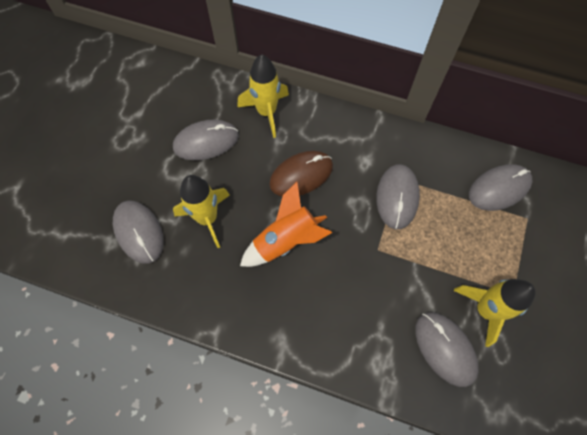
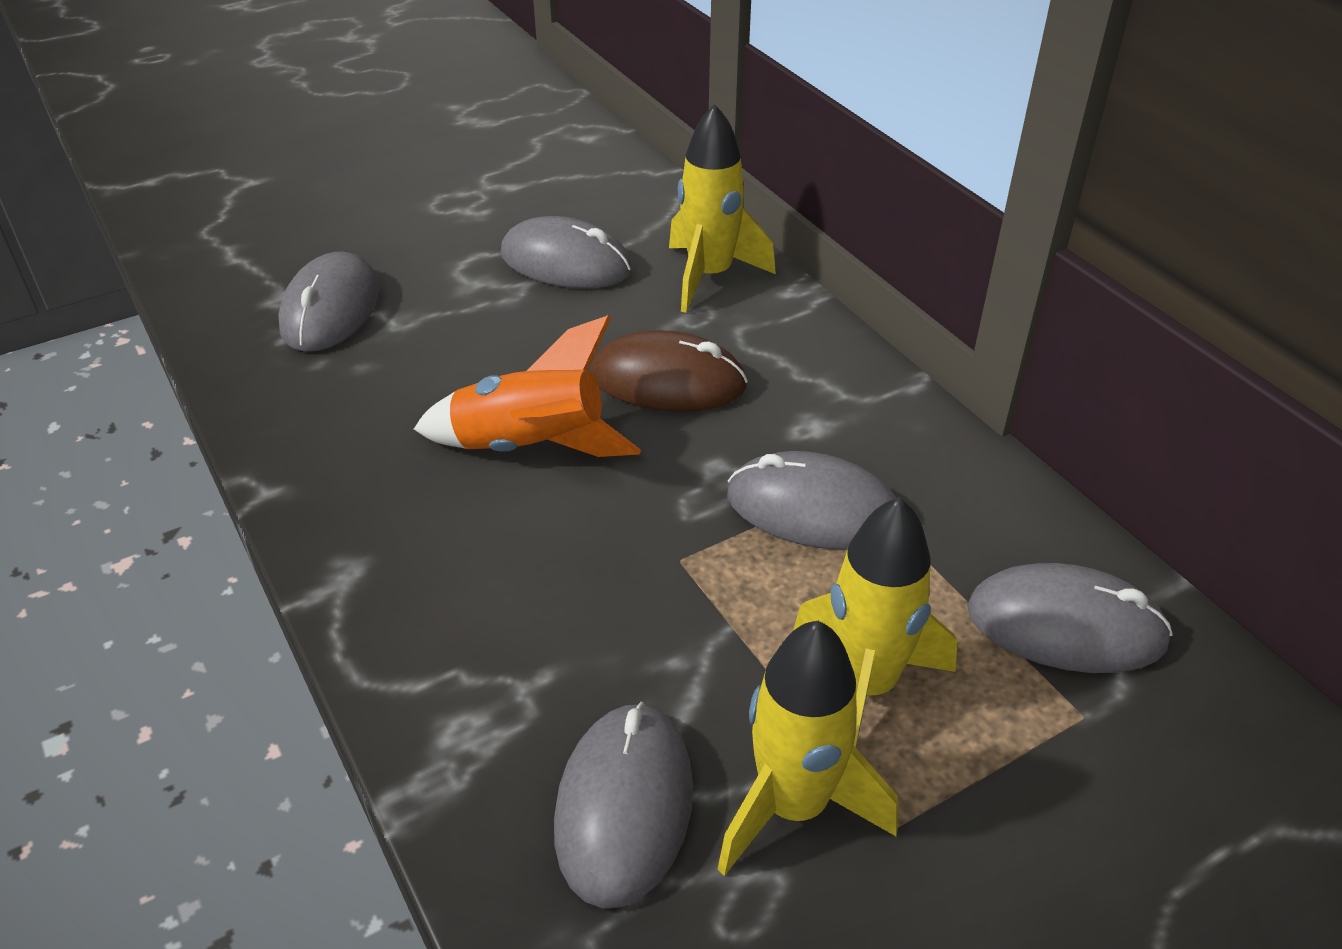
camera: 40 degrees right, 25 degrees down
(207, 218) = (446, 349): yellow rocket -> yellow rocket (865, 686)
(397, 197) = (813, 509): grey mouse -> grey mouse turned 60 degrees clockwise

